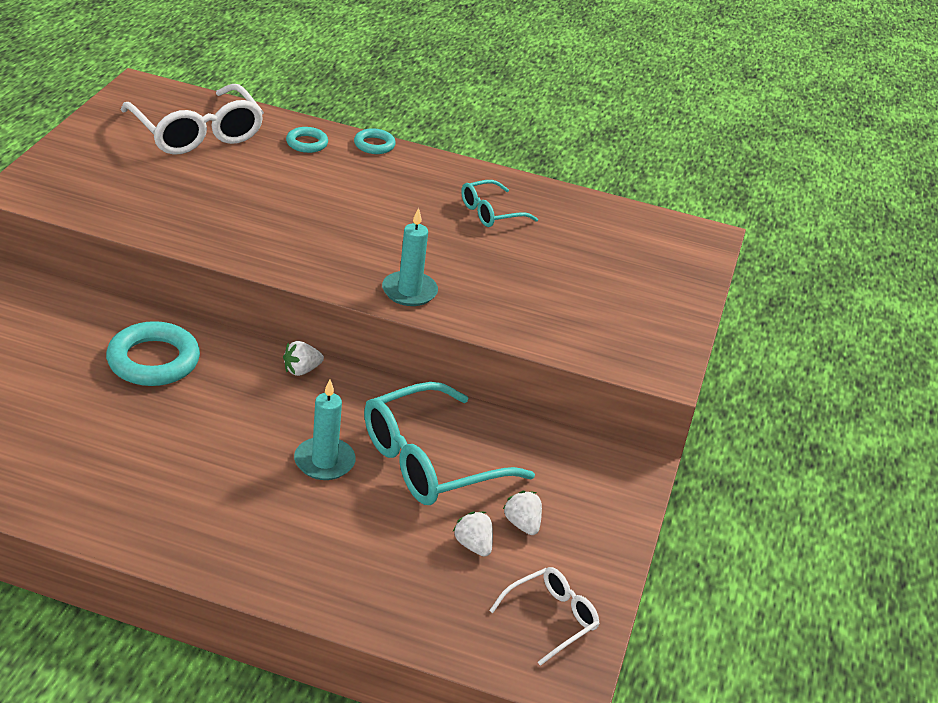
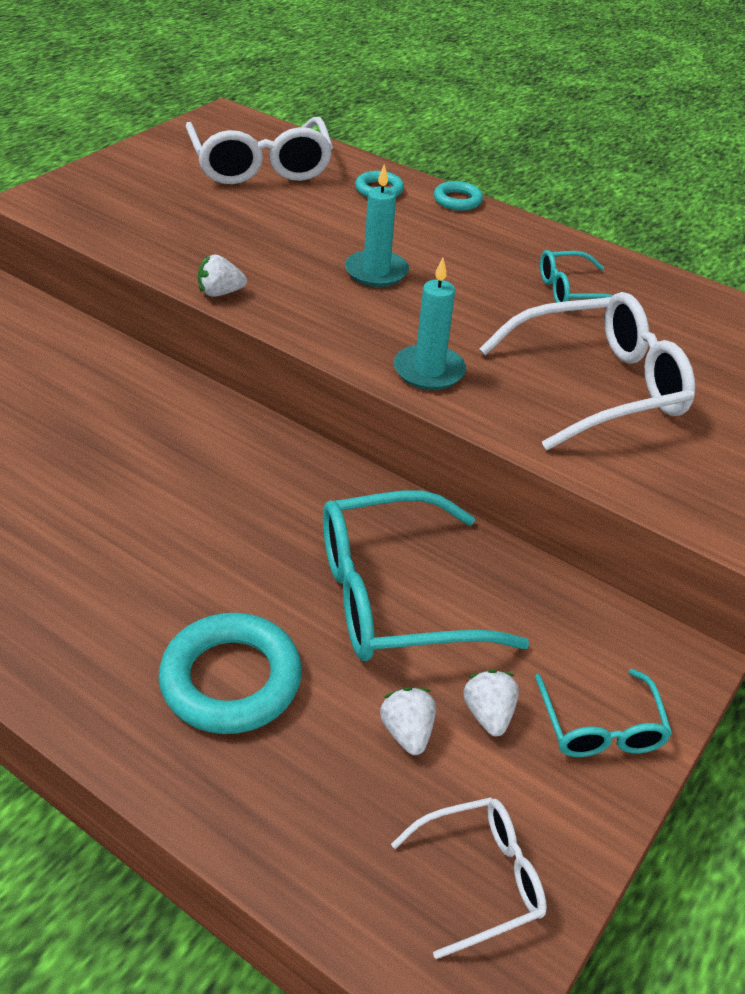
camera: 20 degrees right, 5 degrees up
(153, 360) = (114, 409): turquoise ring -> turquoise ring (231, 680)
(301, 370) = (280, 449): white strawberry -> white strawberry (220, 293)
(324, 461) = (257, 571): turquoise candle -> turquoise candle (376, 272)
(535, 285) = (599, 386): none -> white glasses
(597, 518) = (601, 727): none -> turquoise glasses

